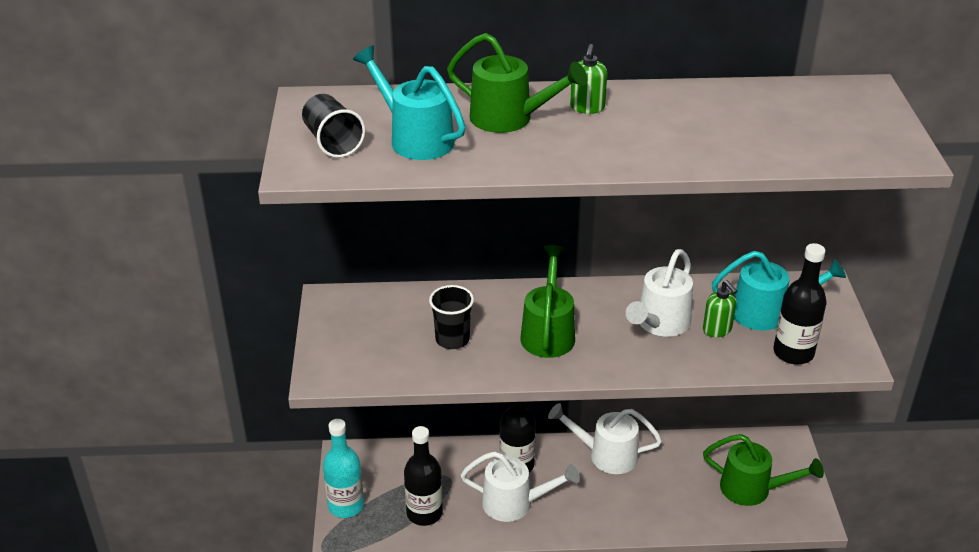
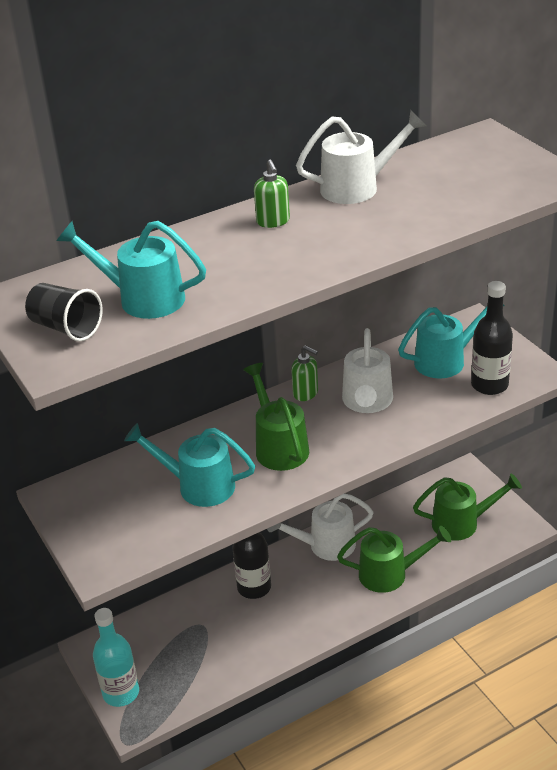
camera: 25 degrees left, 0 degrees up
(424, 513) = (199, 666): black bottle -> none
(452, 339) = (198, 485): black cup -> turquoise watering can
(510, 119) = (214, 253): green watering can -> green watering can (390, 574)
(515, 503) = (275, 621): white watering can -> white watering can (358, 187)
(717, 330) = (417, 389): green soap dispenser -> green soap dispenser (306, 393)

